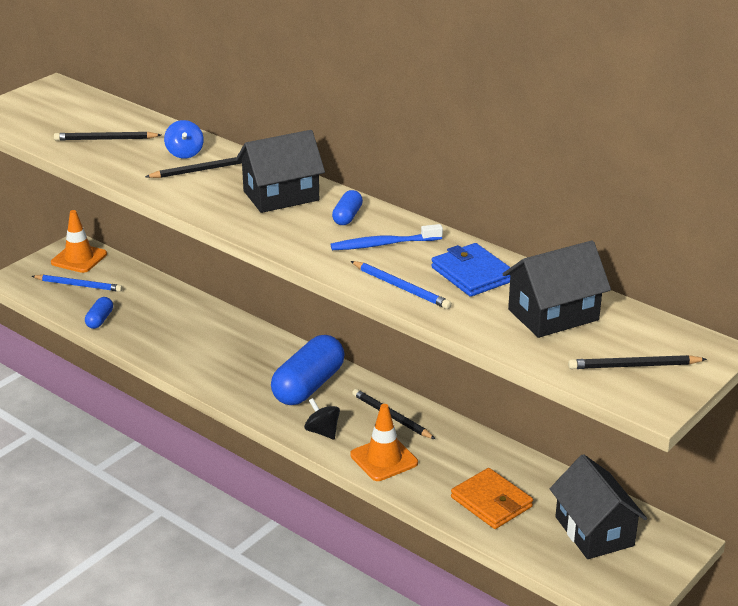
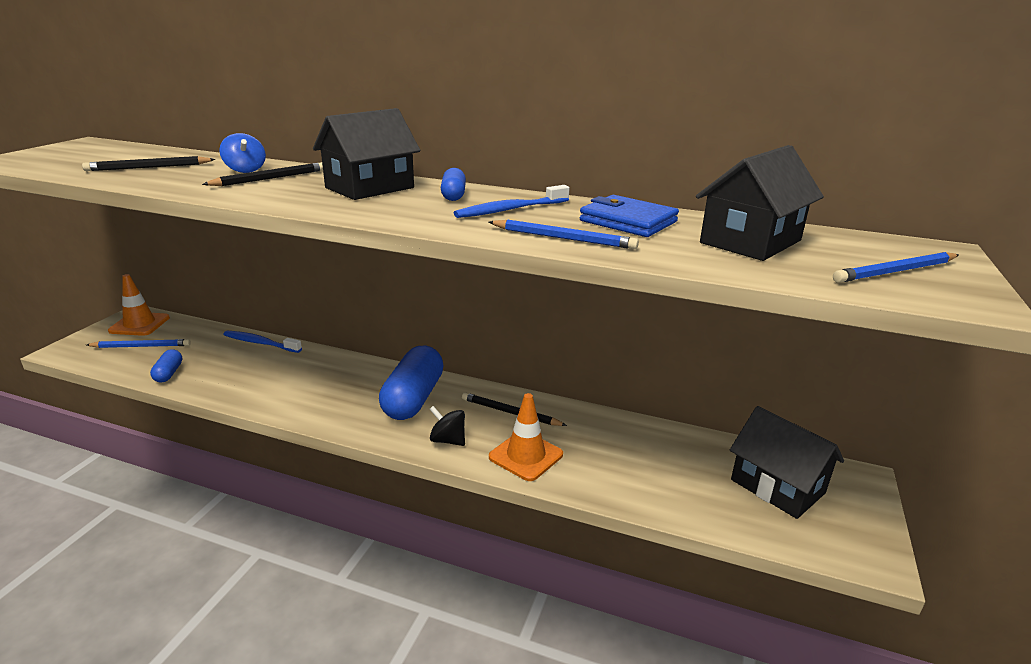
camera: 20 degrees left, 5 degrees down
(186, 299) = (260, 343): none -> blue toothbrush
(491, 502) = (660, 478): orange wallet -> none
(634, 366) = (896, 272): black pencil -> blue pencil

